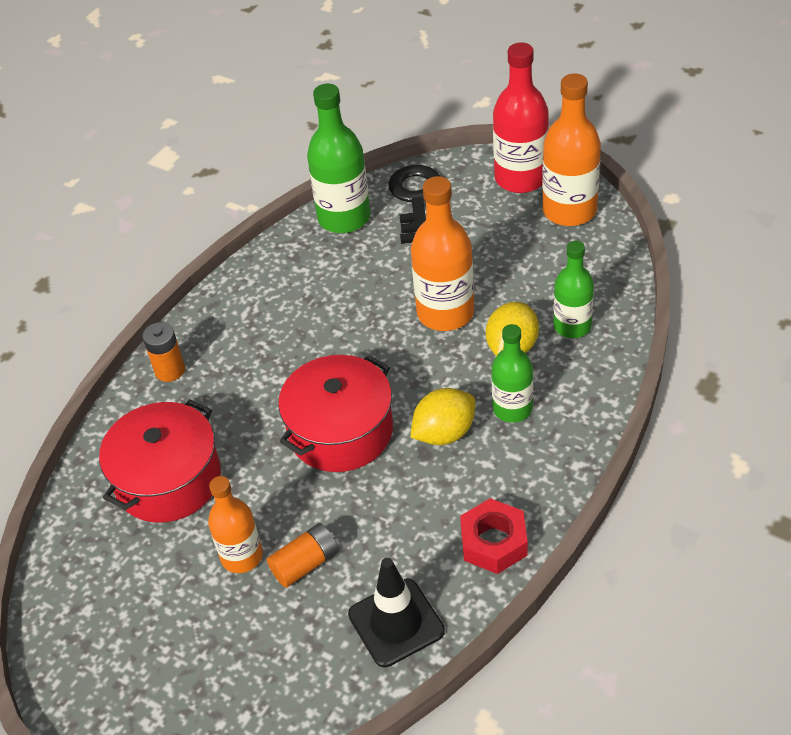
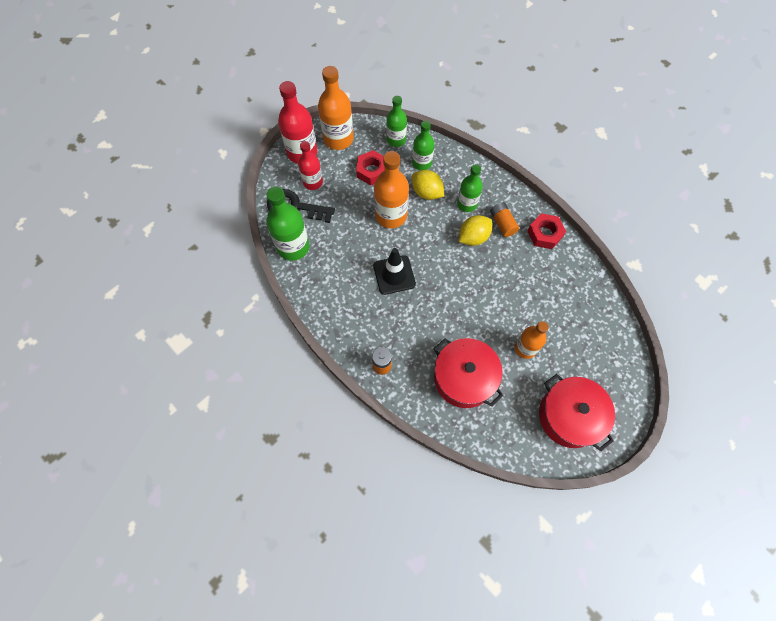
camera: 80 degrees left, 20 degrees up
(305, 564) = (537, 318): orange battery -> orange battery (502, 223)
(340, 431) = (457, 284): red pot -> red pot (569, 416)
(396, 623) = (579, 286): black traffic cone -> black traffic cone (394, 275)
(444, 433) = (473, 237): yellow lemon -> yellow lemon turned 75 degrees clockwise
(469, 205) = (313, 182): none -> red bottle
(524, 267) = (372, 171): none -> red nut
(605, 280) = (396, 139): none -> green bottle

